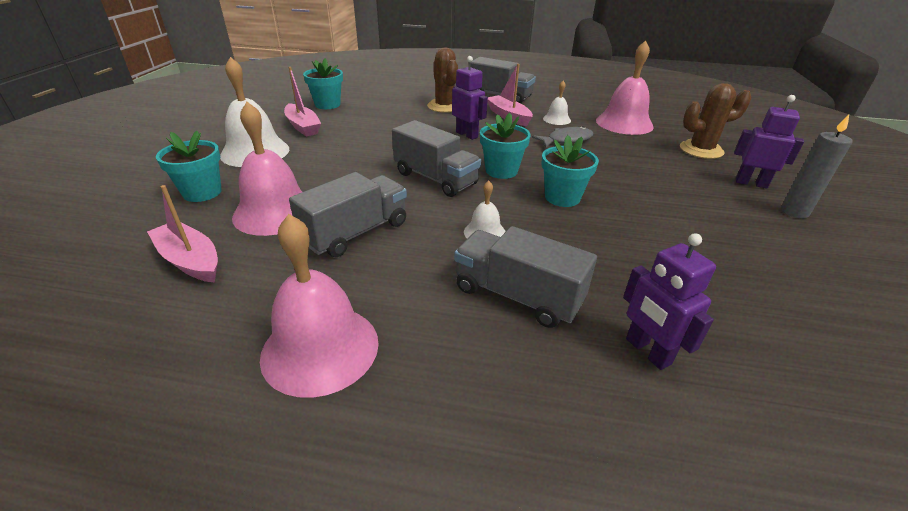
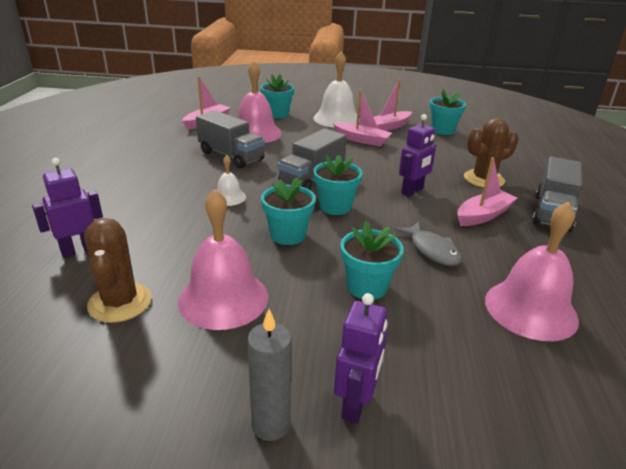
camera: 85 degrees right, 5 degrees down
(320, 348) = (128, 156): pink bell -> pink bell (223, 298)
(336, 144) = (362, 140): none -> pink boat
(517, 295) = (151, 207): grey truck -> none
(556, 119) = (500, 249): white bell -> none
(628, 168) = (367, 287): none -> turquoise flower pot
(701, 150) = (465, 377): brown cactus -> brown cactus (120, 302)

